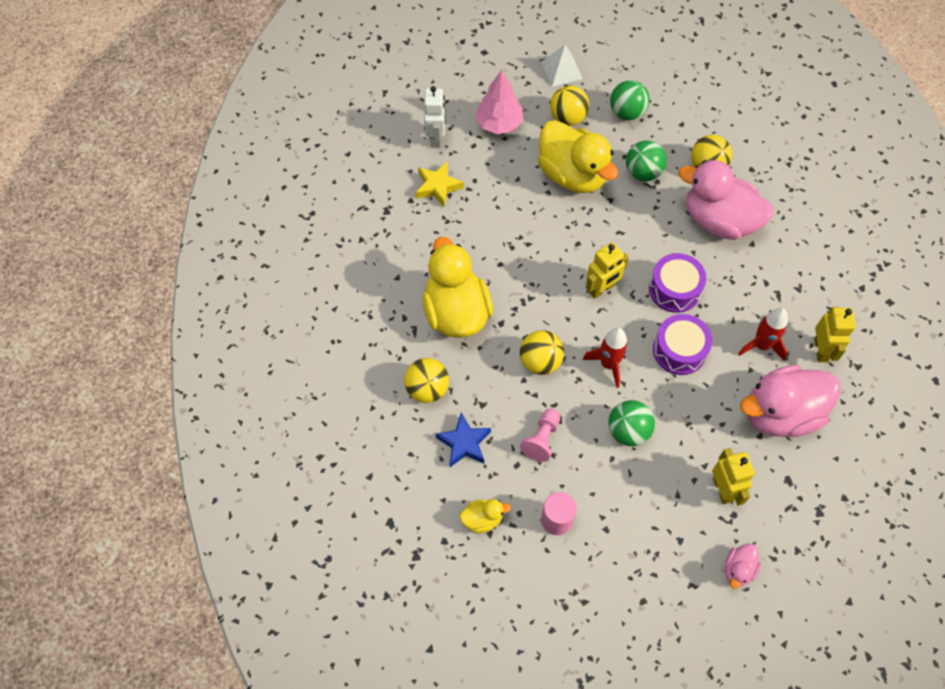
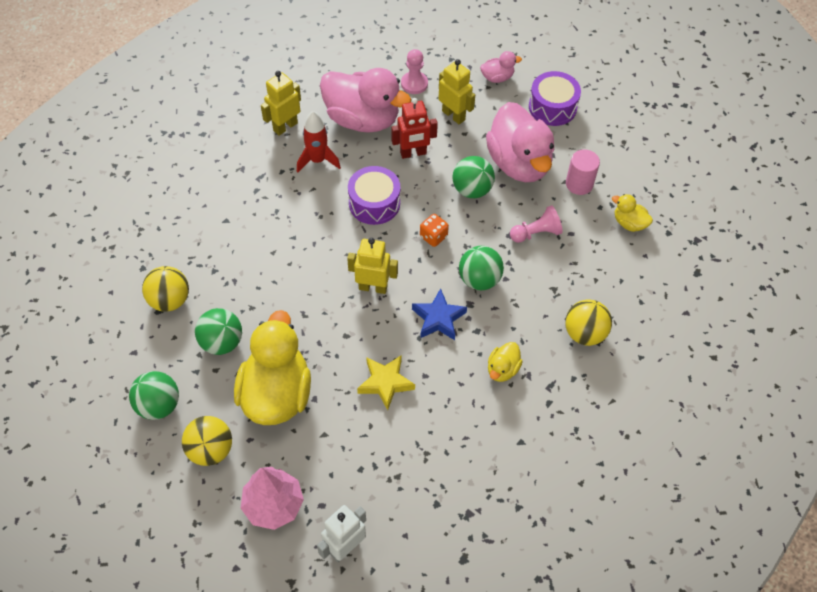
camera: 135 degrees left, 5 degrees down
(438, 186) = (398, 494): yellow star -> yellow star (385, 383)
(456, 312) = (502, 369): yellow duck -> yellow duck, size x0.45
(464, 443) = (594, 276): blue star -> blue star (438, 318)
(540, 361) = (479, 279): yellow ball -> green ball
(561, 70) = (150, 504): white pyramid -> none
(608, 364) = (433, 236): red rocket -> orange dice
(674, 289) = (323, 241): purple drum -> purple drum (552, 107)
(707, 420) = (413, 153): none -> red robot
(719, 221) = (223, 255): pink duck -> pink duck (519, 163)
(723, 489) = (453, 115): yellow robot -> yellow robot turned 105 degrees clockwise
(790, 490) = (414, 84): none -> pink pawn

